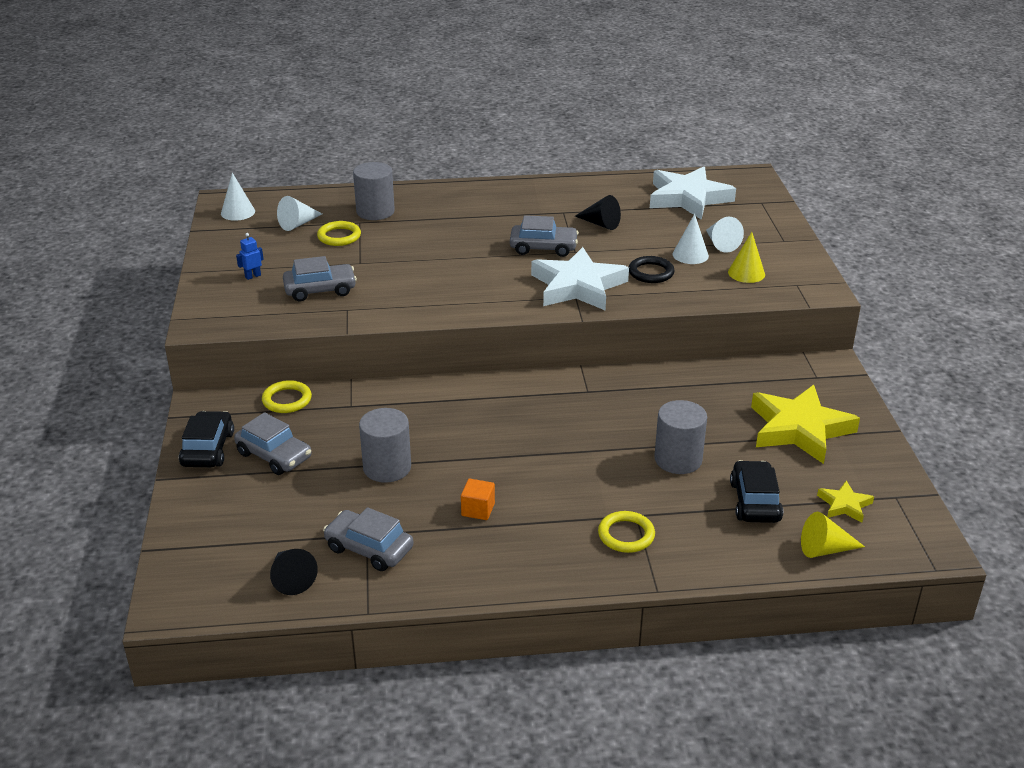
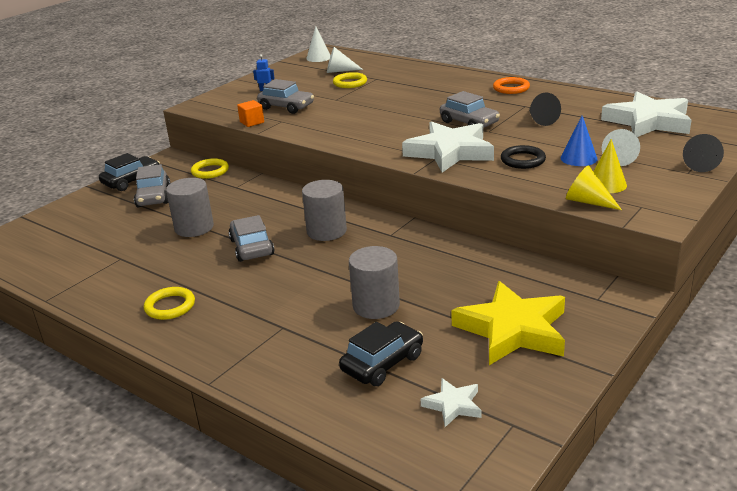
camera: 45 degrees right, 5 degrees down
(291, 578) = (48, 262): black cone -> black cone (699, 164)
(369, 548) = (107, 266): grey car -> grey car (252, 247)
(375, 211) = (396, 75): grey cylinder -> grey cylinder (326, 231)
(478, 510) = (197, 274): orange cube -> orange cube (252, 122)
(519, 195) = (511, 88): none -> orange ring
(626, 535) = (253, 336): yellow ring -> yellow ring (170, 306)
(690, 255) = (578, 158): white cone -> blue cone
(825, 549) = (377, 429): yellow cone -> yellow cone (588, 201)
(844, 505) = (453, 405): yellow star -> white star

